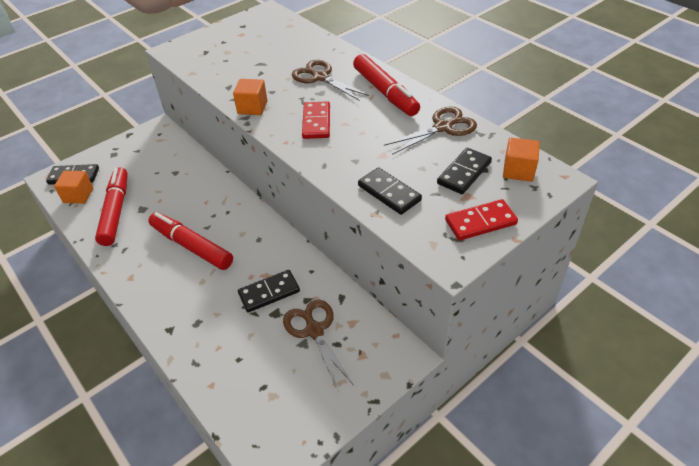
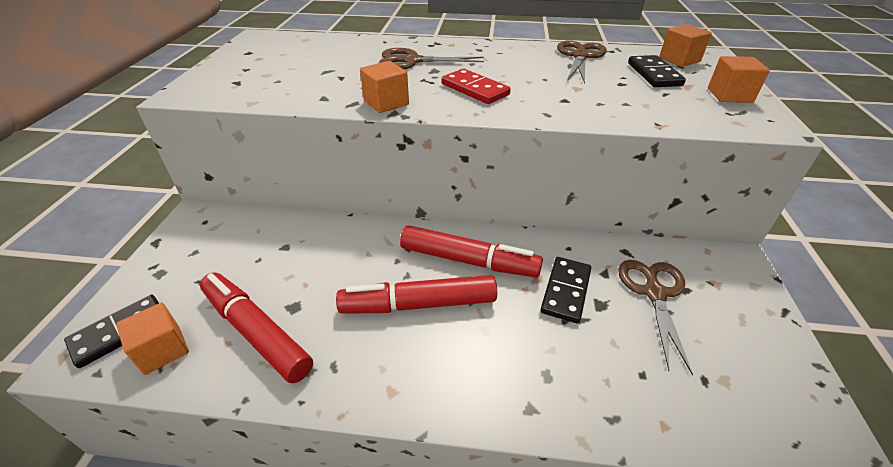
camera: 45 degrees left, 5 degrees down
(314, 331) = (654, 293): brown scissors -> brown scissors turned 75 degrees clockwise
(385, 92) = (490, 52): red marker -> red marker (468, 260)
(389, 193) = (637, 107): black domino -> none
(480, 222) = (729, 95): red domino -> orange cube

